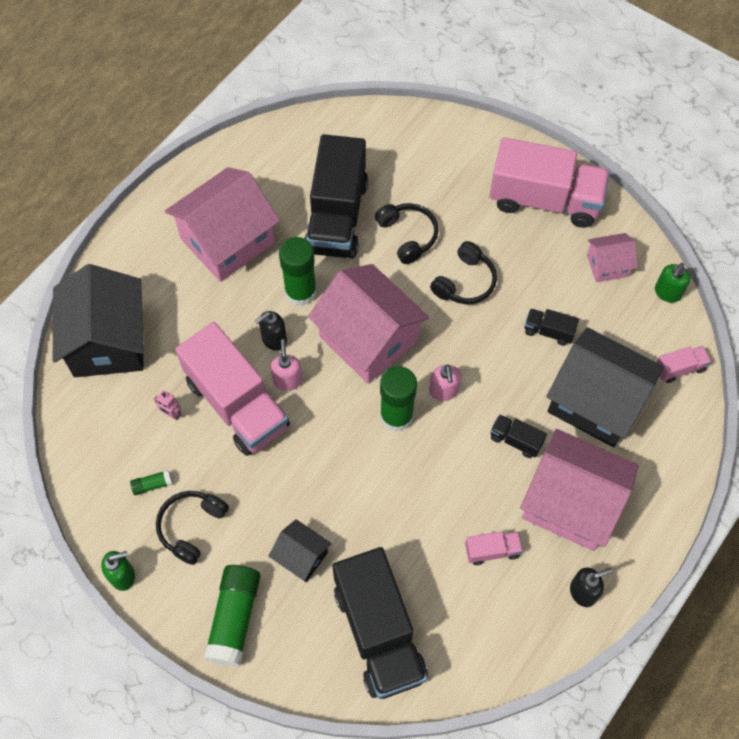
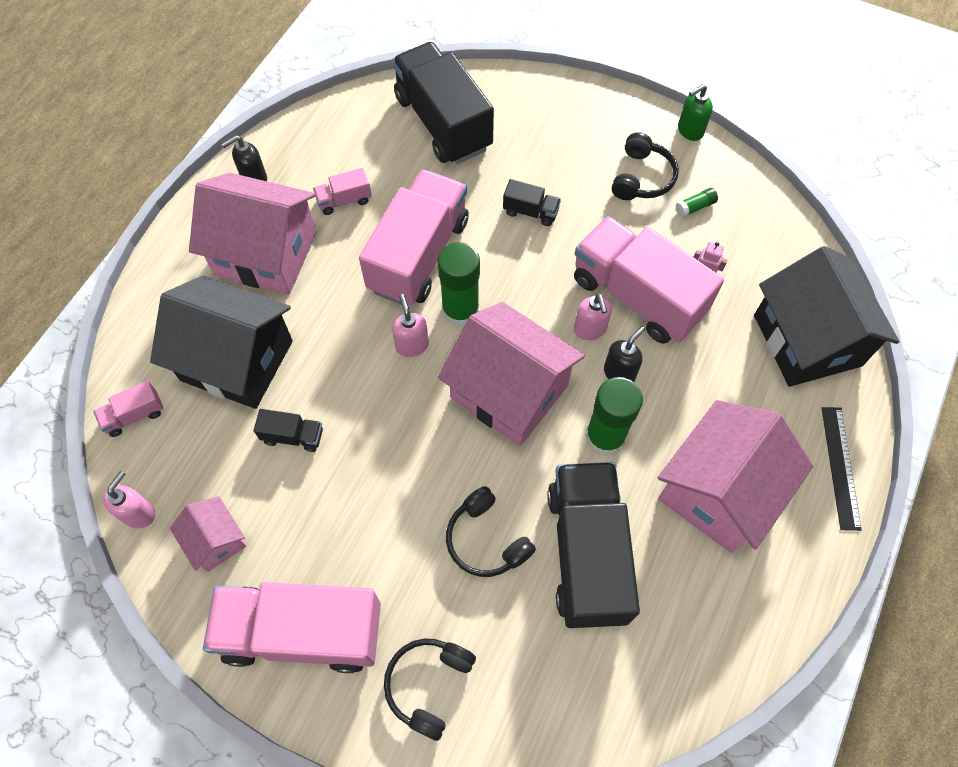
camera: 170 degrees right, 0 degrees up
(129, 243) = (840, 467): none -> black ruler
(234, 618) = (576, 114): green glue stick -> none
(301, 556) = (529, 169): black house -> none
(426, 477) = (418, 255): none -> pink truck
(465, 282) = (402, 485): black headphones -> black headphones (428, 684)
(516, 440) = (326, 305): black truck -> black truck (530, 211)
(607, 265) = (216, 540): pink house -> pink house turned 75 degrees clockwise
(667, 293) = (139, 513): green soap dispenser -> pink soap dispenser

